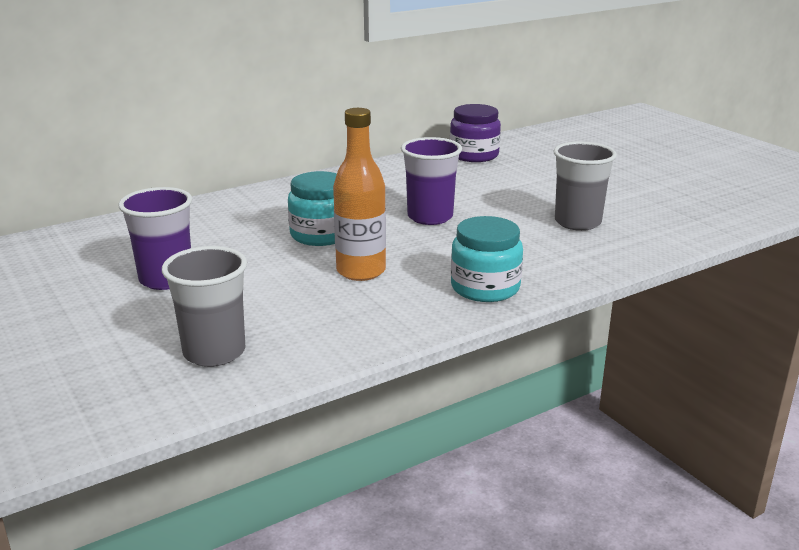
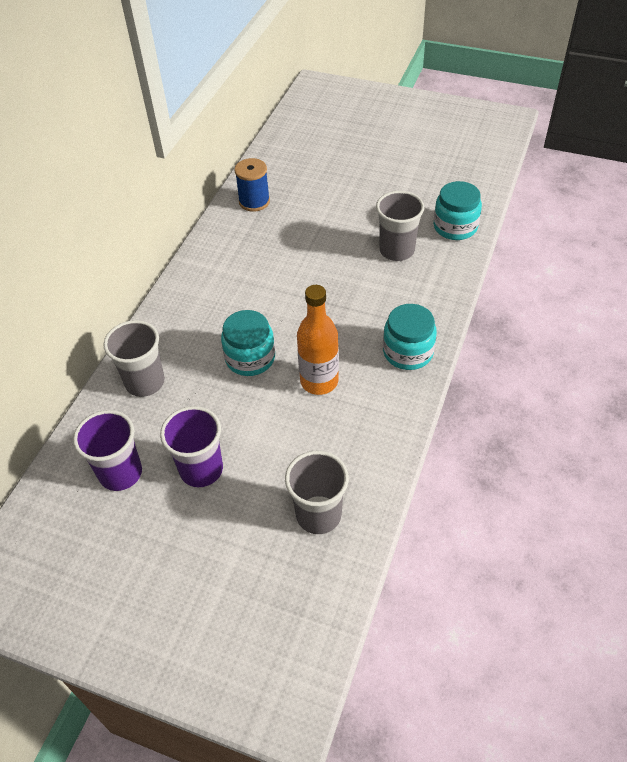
camera: 35 degrees left, 25 degrees up
(211, 215) = (145, 382): none -> grey cup
(430, 217) = (301, 296): purple cup -> purple cup (120, 473)
(474, 155) = (254, 201): purple jar -> blue spool
(672, 228) = (455, 227): none -> turquoise jar

